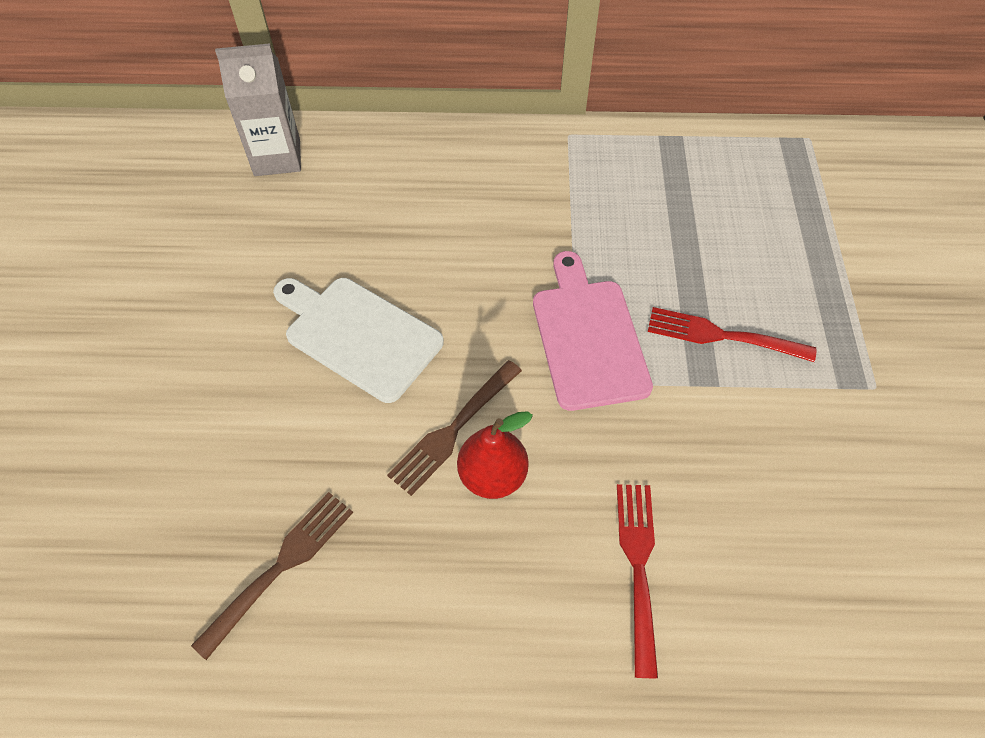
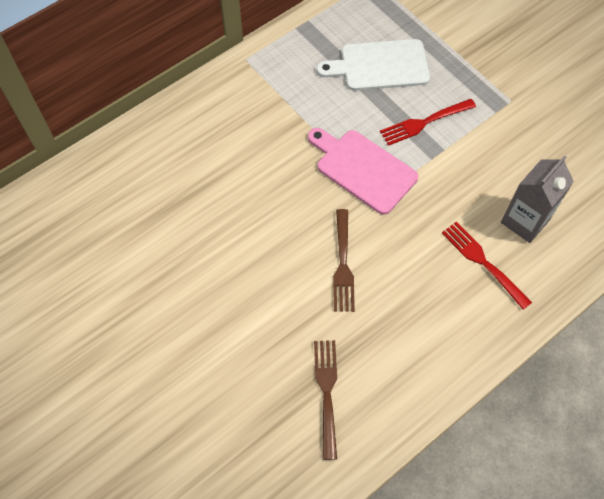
camera: 40 degrees left, 5 degrees up
(277, 157) = (87, 186): grey carton -> grey carton (525, 221)
(358, 335) = (246, 253): white cutting board -> white cutting board (380, 66)
(492, 476) = (382, 272): red pear -> none

